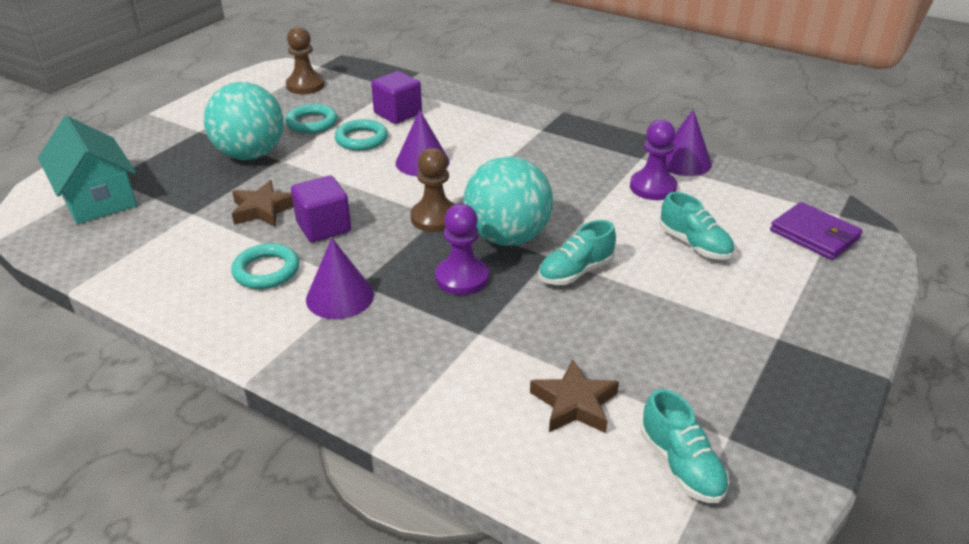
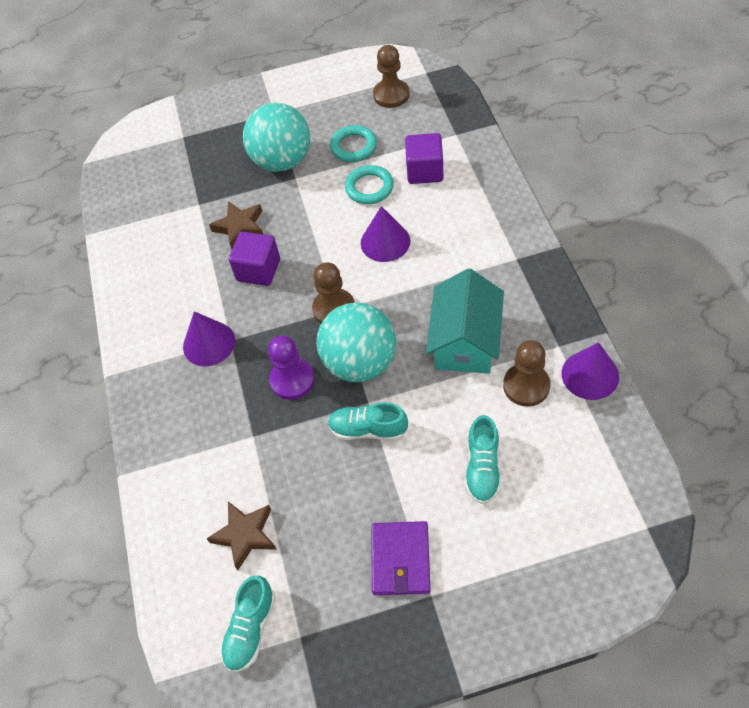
camera: 50 degrees right, 20 degrees up
(97, 198) = (162, 153): turquoise house -> turquoise house (465, 341)
(266, 271) = (191, 289): turquoise ring -> none
(652, 187) = (526, 386): purple pawn -> brown pawn
(814, 234) = (593, 530): purple wallet -> purple wallet (400, 559)

